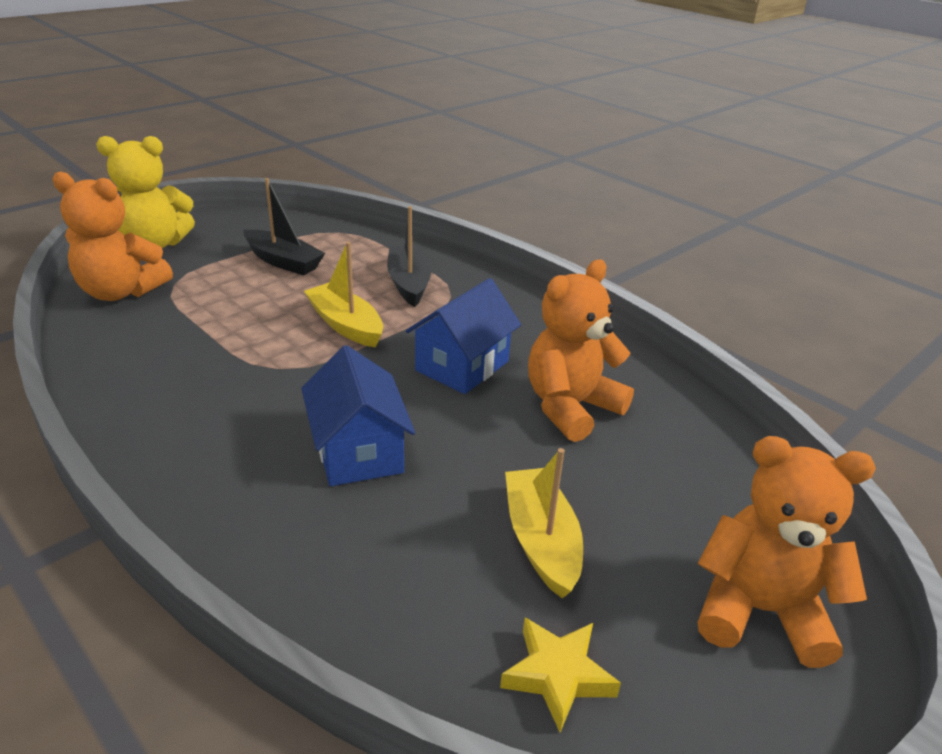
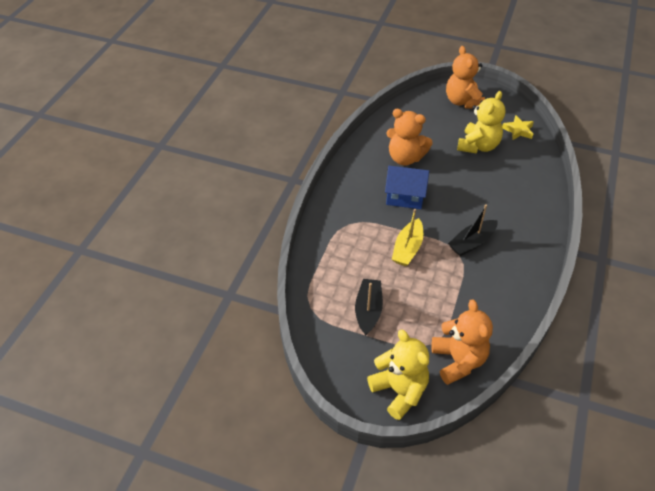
camera: 115 degrees left, 15 degrees up
(358, 451) = (481, 202): blue house -> none
(408, 283) = (349, 244): black boat -> black boat (472, 243)
(541, 540) = (478, 146): yellow boat -> yellow teddy bear

